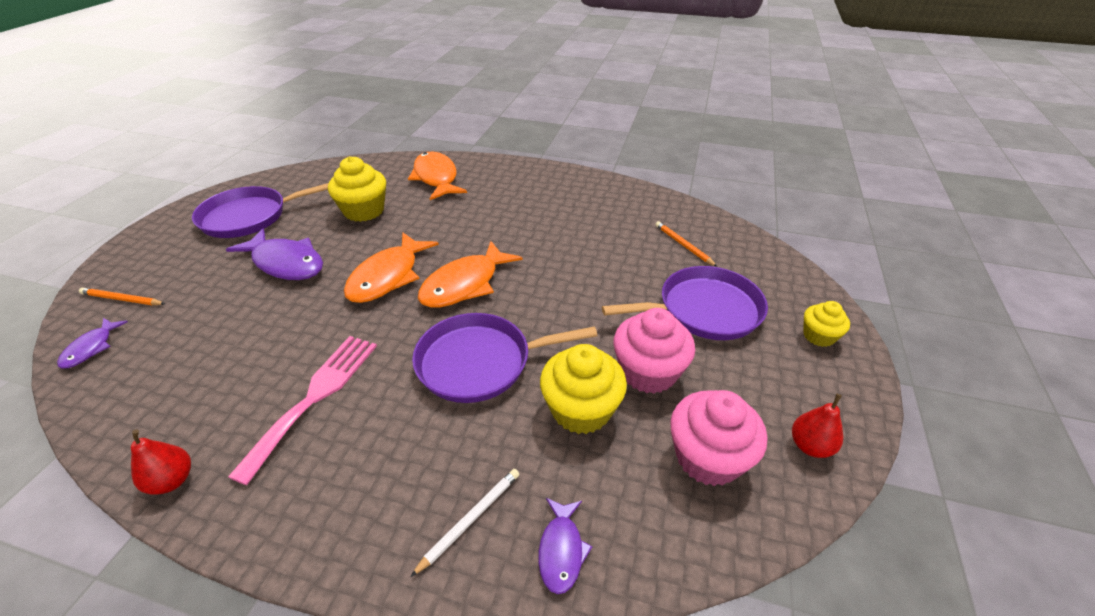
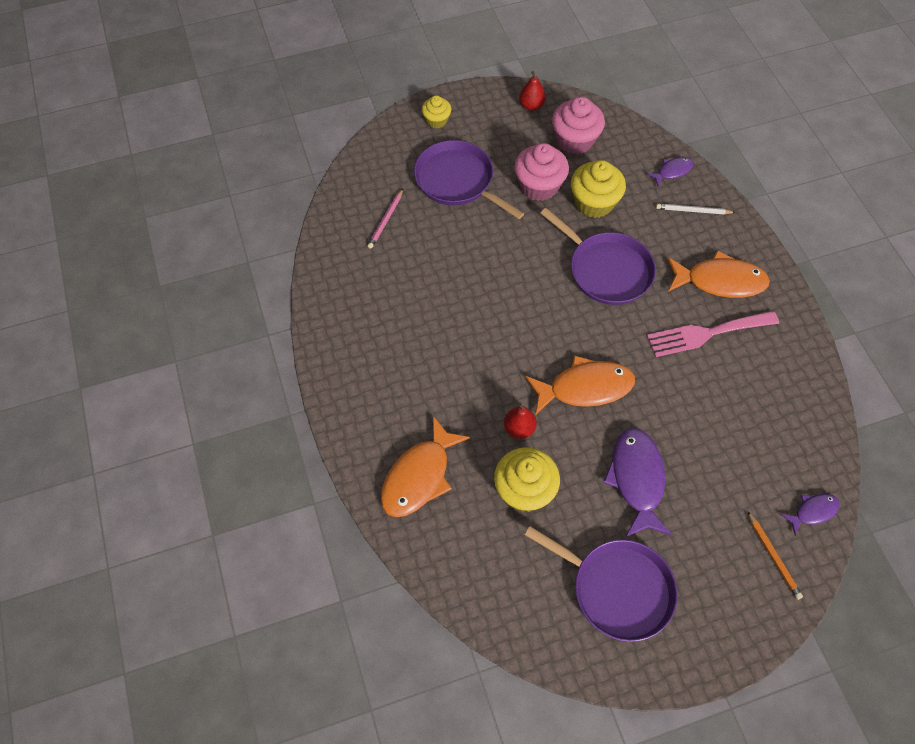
camera: 125 degrees left, 20 degrees up
(172, 480) = (804, 350): red pear -> red pear (519, 428)
(465, 284) = (548, 329): orange fish -> orange fish (720, 281)
(683, 245) = (386, 220): orange pencil -> pink pencil

